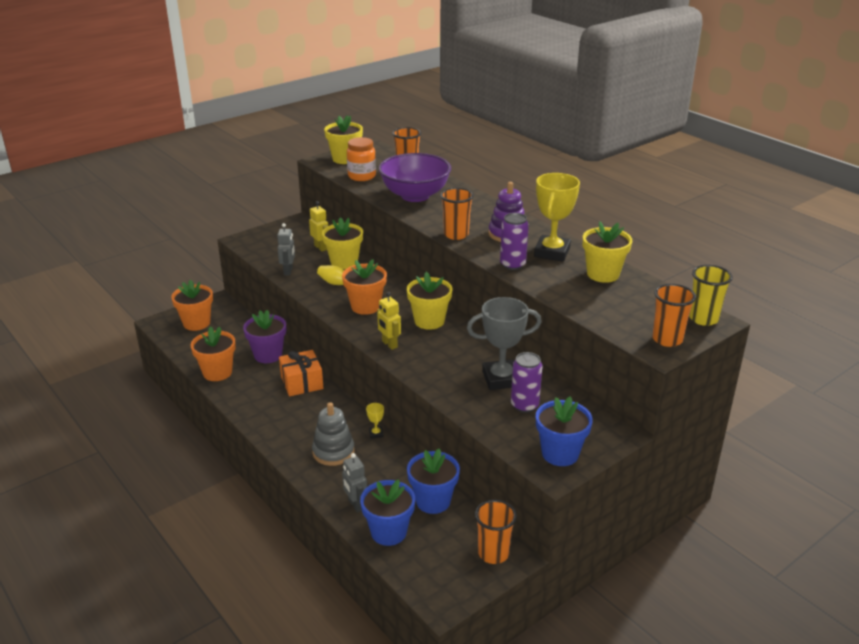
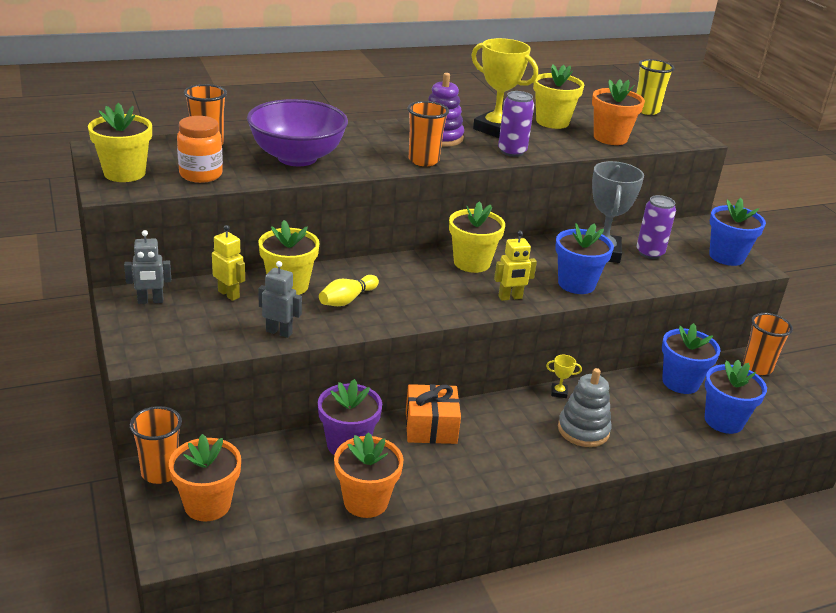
camera: 75 degrees left, 0 degrees up
(320, 247) = (229, 294): yellow robot -> yellow robot turned 60 degrees clockwise
(355, 505) = (679, 433): grey robot -> grey robot (150, 301)
(365, 306) = (415, 294): orange flower pot -> orange flower pot (610, 138)
(434, 372) = (576, 284): none -> blue flower pot
(667, 339) = (676, 131): orange cup -> orange cup (160, 472)

